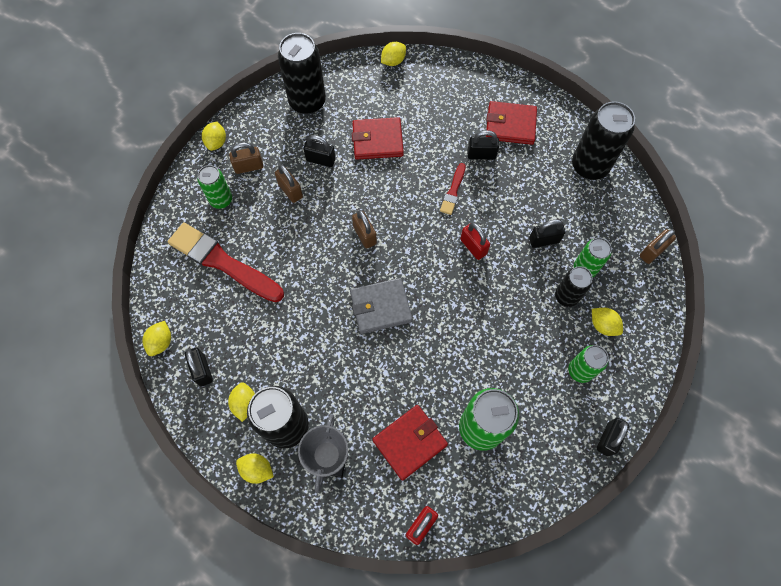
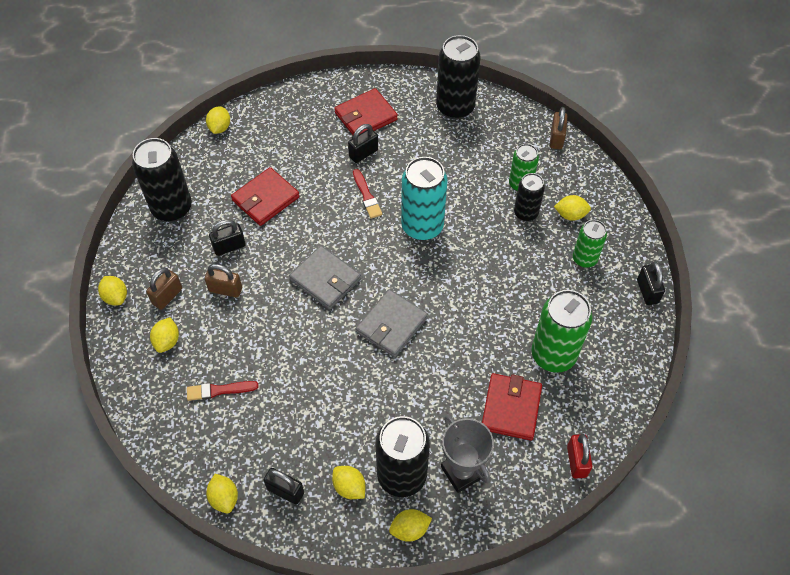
camera: 40 degrees left, 10 degrees down
(221, 200) = (167, 341): green can -> yellow lemon
(223, 262) = (219, 390): red brush -> red brush, size x0.47
(365, 235) = (325, 279): brown padlock -> grey wallet
(473, 246) = (422, 226): red padlock -> turquoise can
(544, 240) = (471, 184): black padlock -> none

